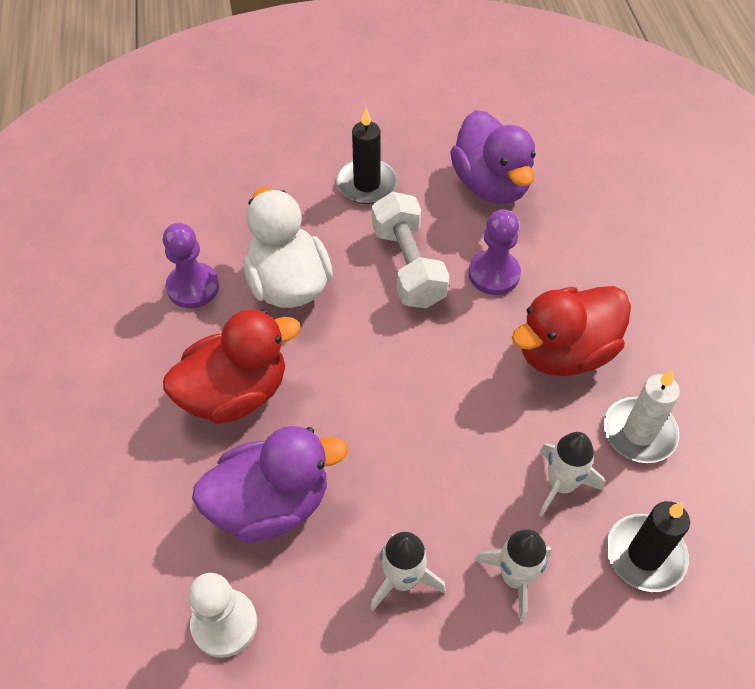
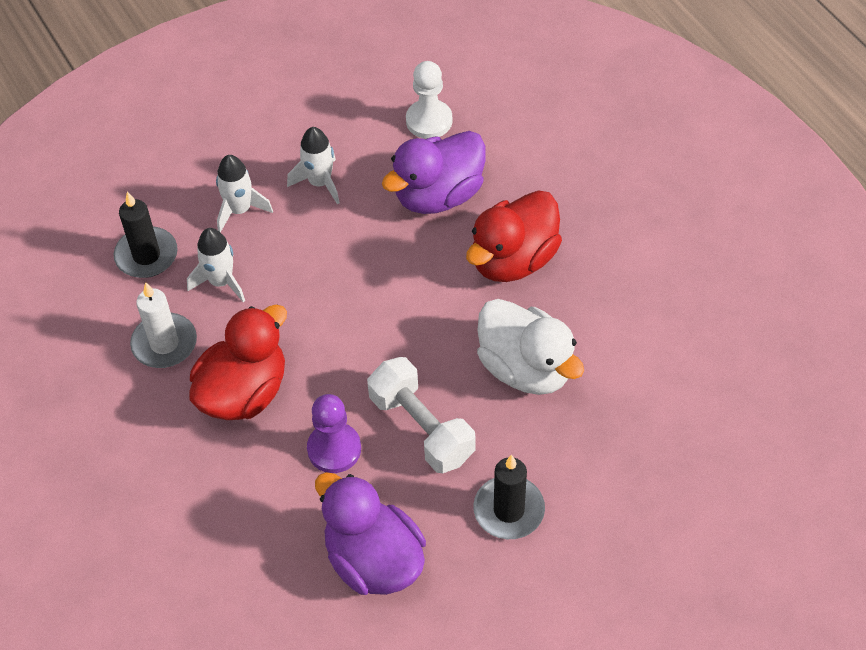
camera: 160 degrees right, 0 degrees up
(193, 287) = (611, 334): purple pawn -> none

